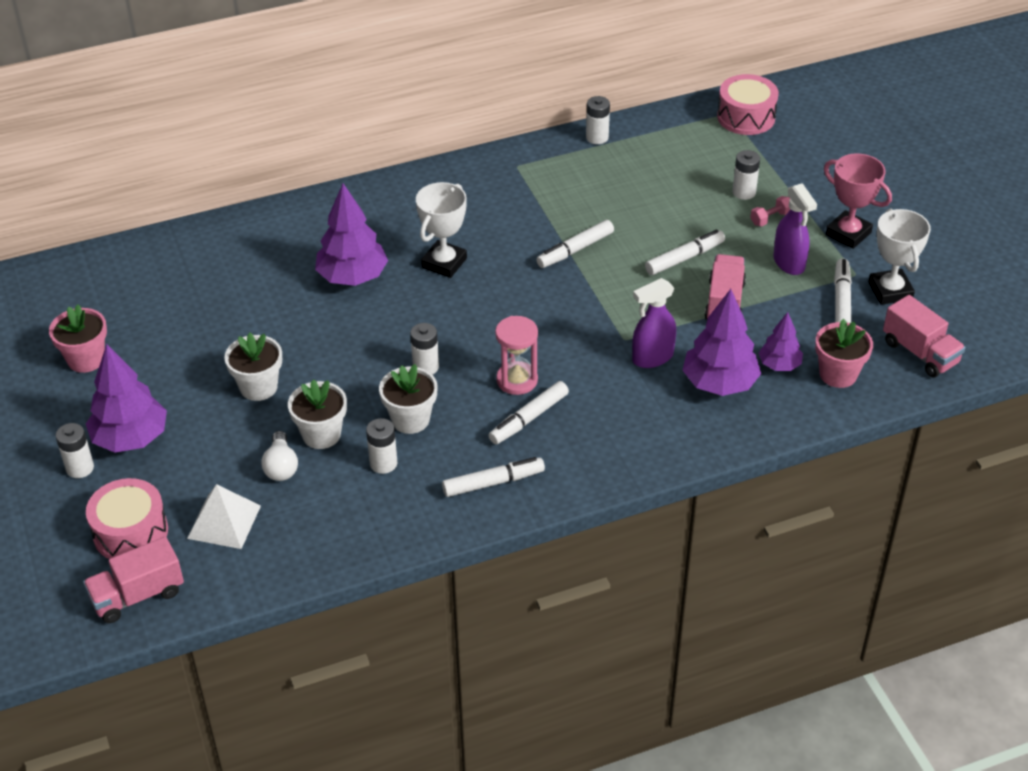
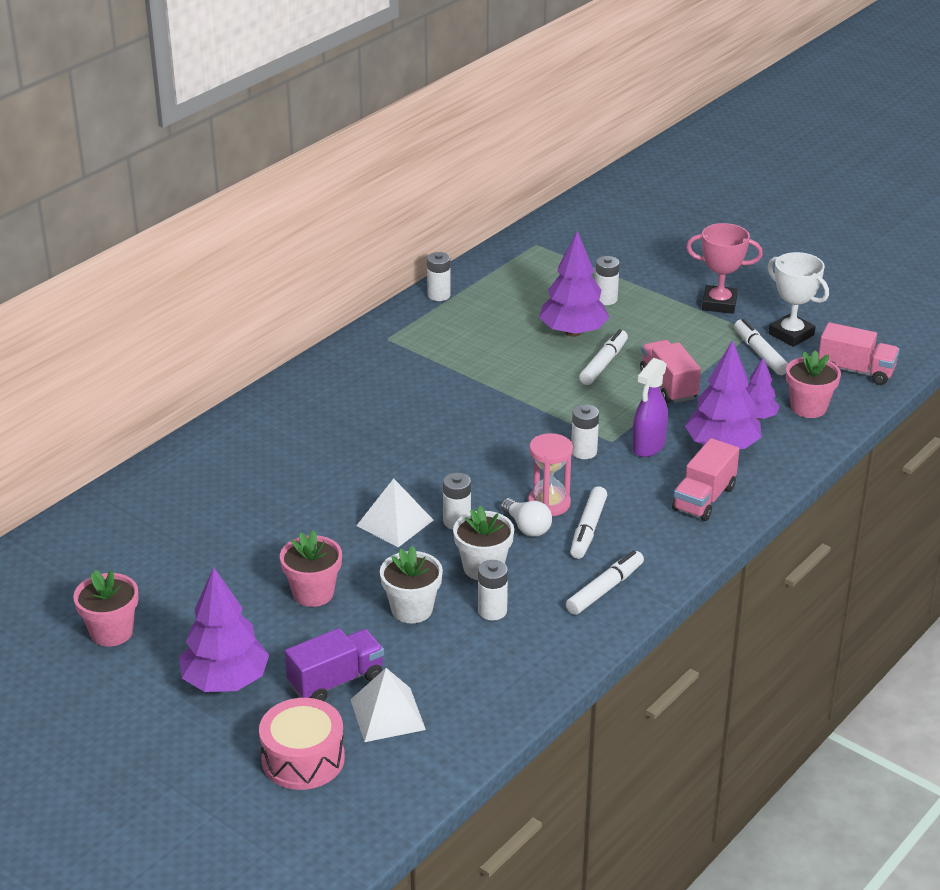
camera: 30 degrees left, 10 degrees down
(80, 468) = (197, 726): white battery -> white battery (584, 452)
(138, 595) = (362, 808): pink truck -> pink truck (704, 499)
(210, 474) = (336, 681): none -> purple truck
(258, 387) = (313, 593): white flower pot -> pink flower pot
(281, 466) = (398, 649): white light bulb -> white light bulb (527, 527)
(352, 277) = (318, 474): purple tree -> purple tree (573, 332)
(375, 347) = (395, 523): none -> white pyramid
(444, 263) = (394, 435): white trophy -> none
(575, 250) = (503, 387): white marker -> none
(746, 117) = (553, 243): pink drum -> none
(770, 218) = (646, 312): pink dumbbell -> none
(789, 263) = (693, 340): purple spray bottle -> none

